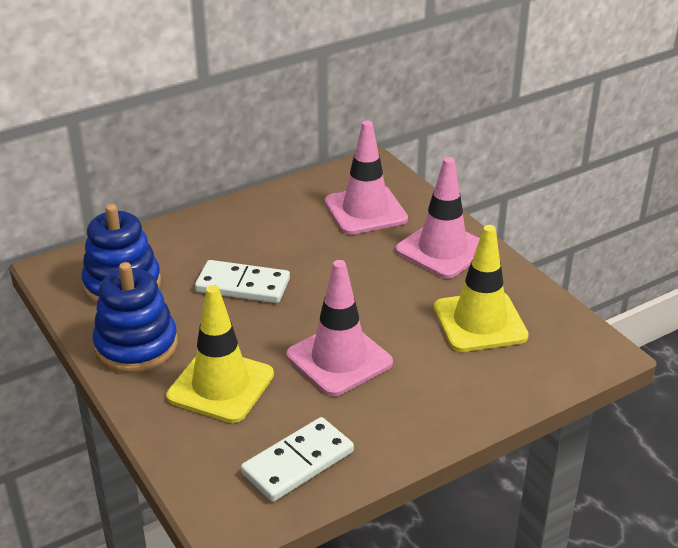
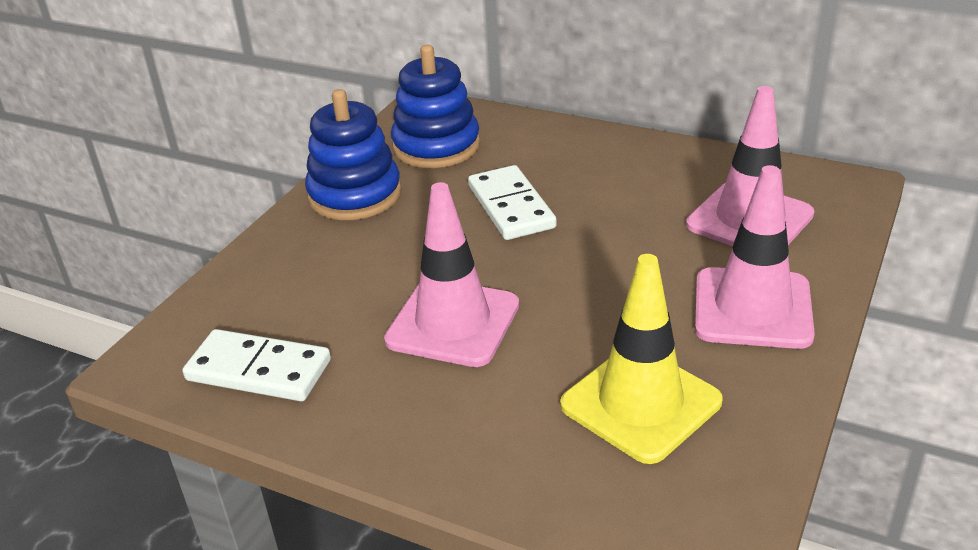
camera: 60 degrees right, 0 degrees up
(221, 386) = (339, 267): yellow traffic cone -> none

